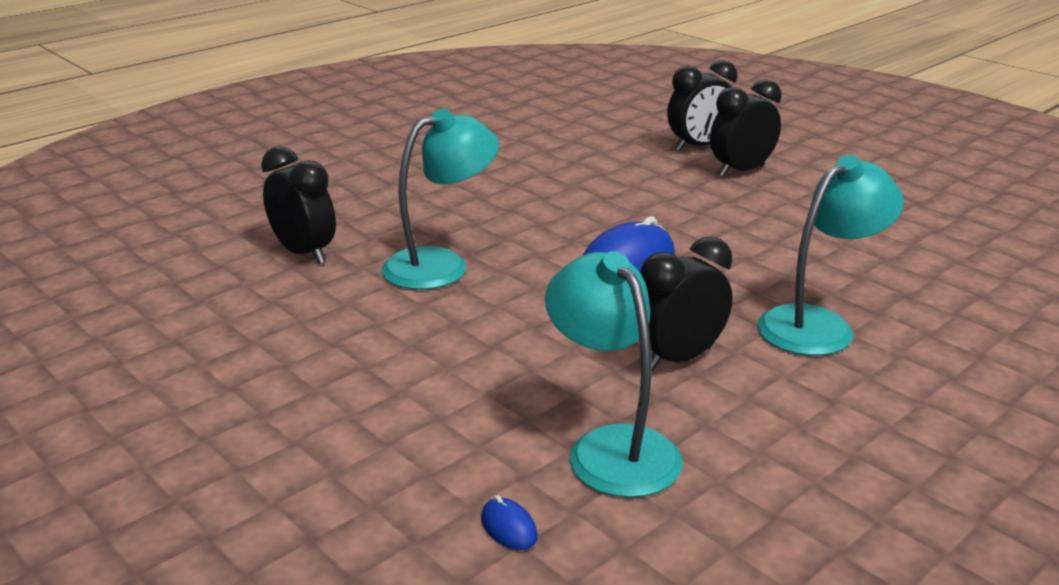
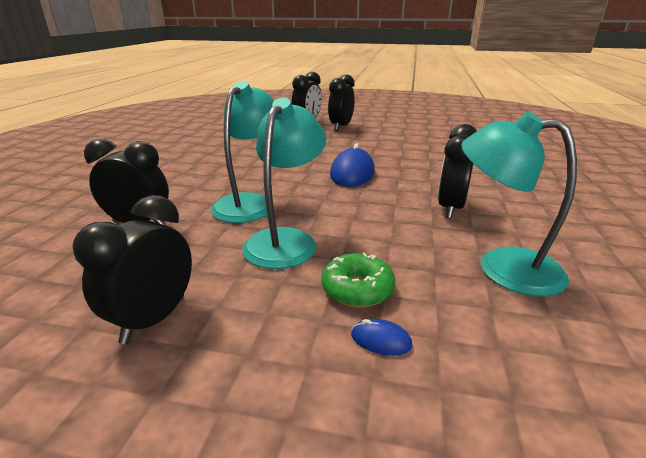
camera: 35 degrees left, 0 degrees up
(225, 355) = (154, 319): none -> black clock
(420, 402) = (357, 289): none -> green donut
(508, 527) = (544, 349): blue mouse -> blue mouse (381, 340)
(818, 324) = (477, 174): turquoise lamp -> turquoise lamp (286, 240)

